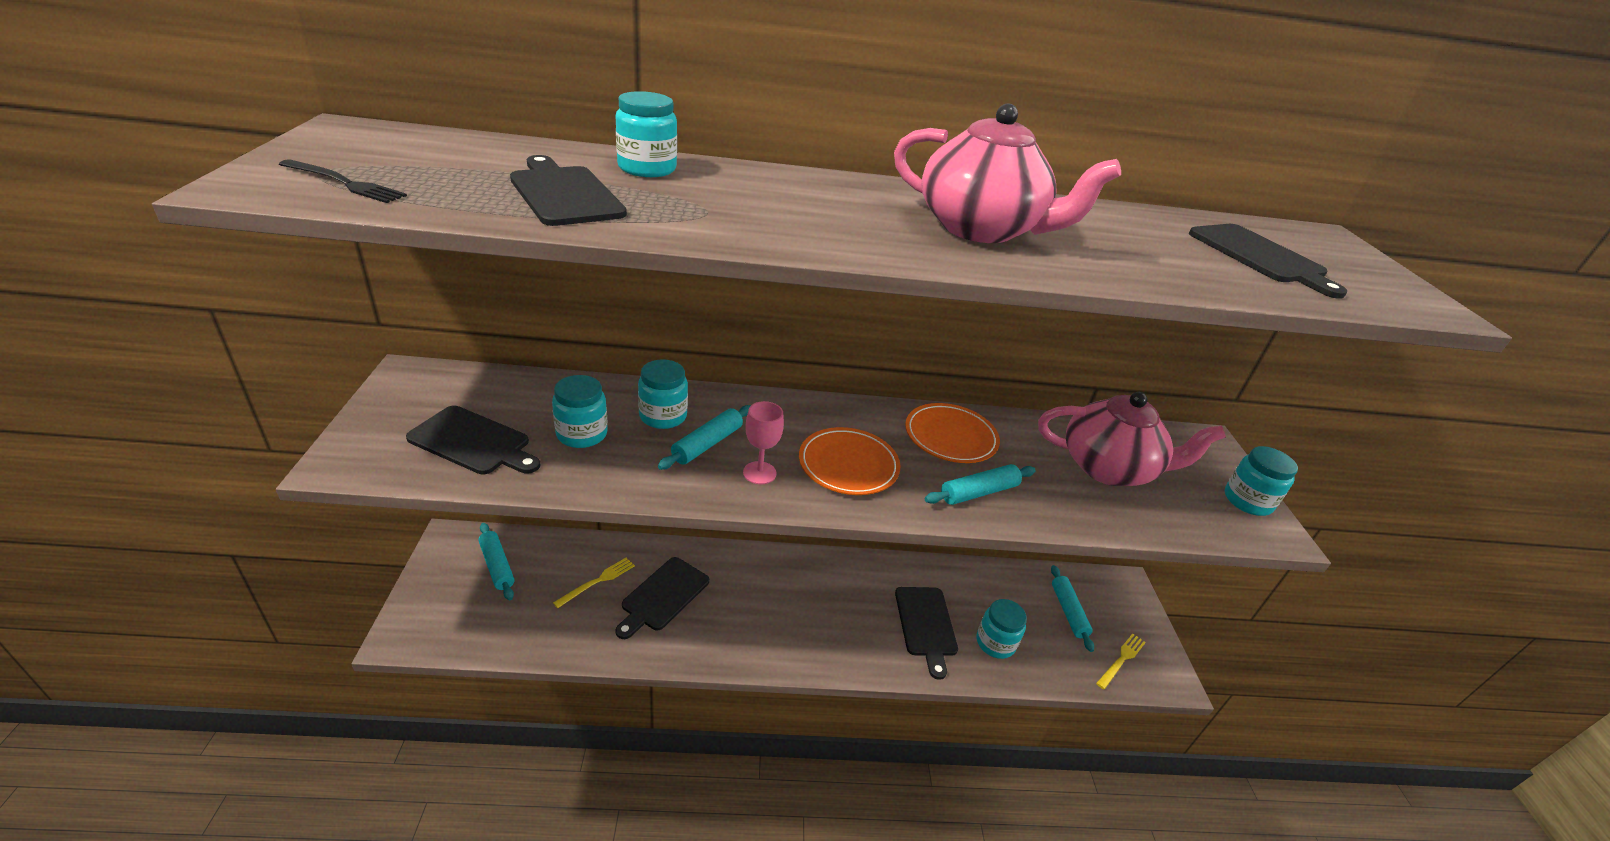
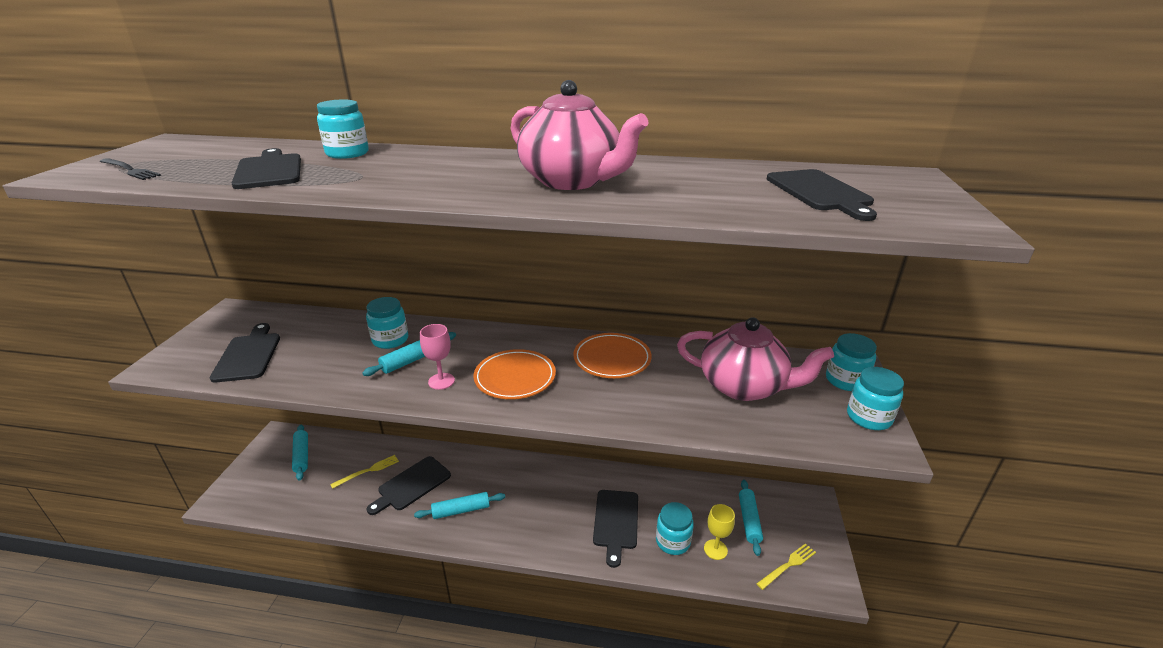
camera: 15 degrees right, 5 degrees down
(473, 442) = (248, 355): black cutting board -> black cutting board turned 135 degrees counterclockwise
(582, 434) = (325, 351): turquoise jar -> turquoise jar (845, 380)
(979, 492) = (614, 401): turquoise rolling pin -> turquoise rolling pin (461, 510)
(1043, 648) = (715, 549): none -> yellow goblet

